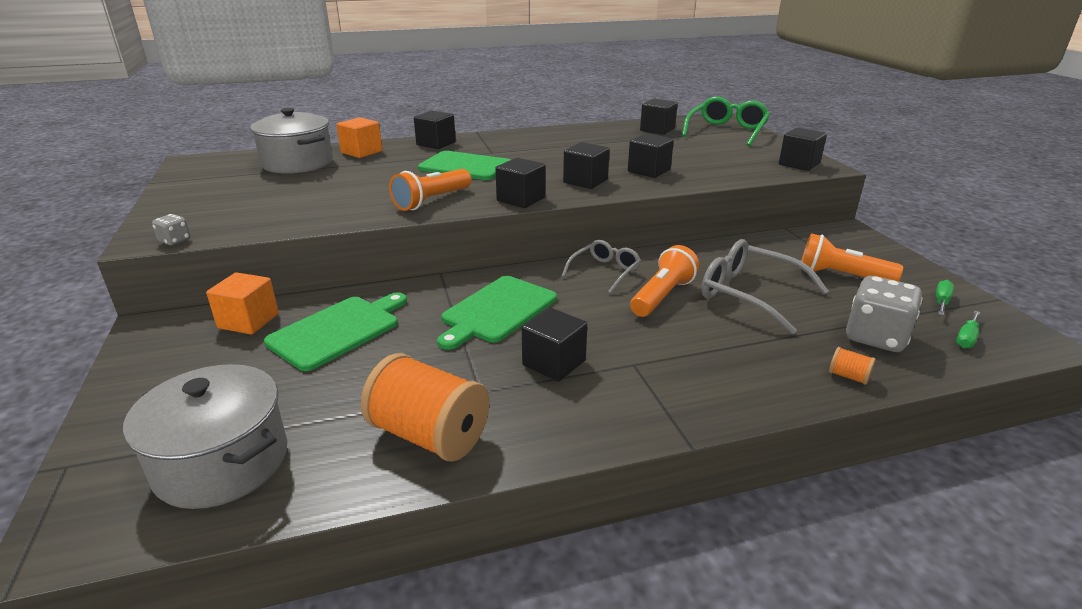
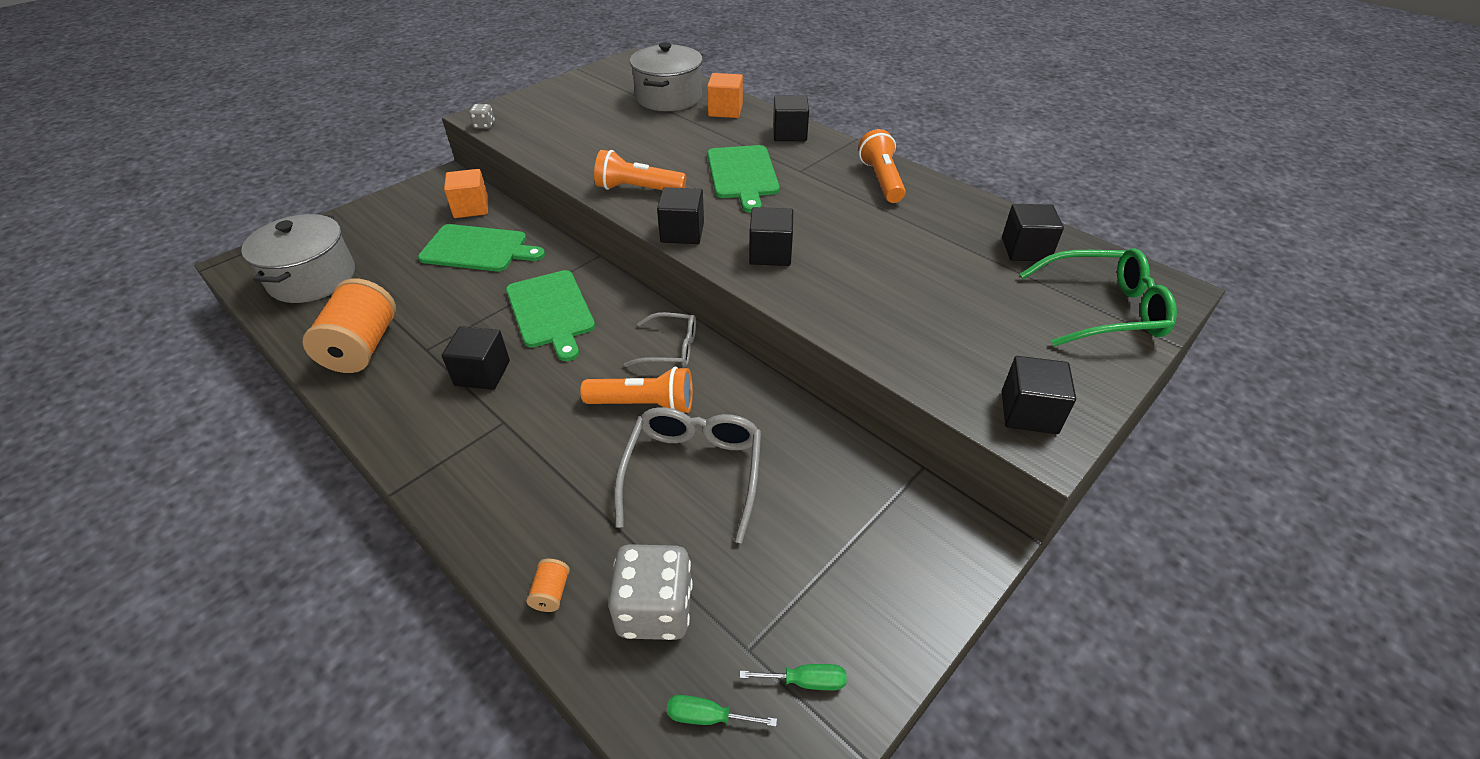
camera: 60 degrees right, 15 degrees up
(497, 311) = (551, 311): green cutting board -> green cutting board turned 120 degrees counterclockwise
(649, 171) = (850, 286): black cube -> none
(841, 276) = (807, 553): orange flashlight -> orange flashlight (881, 180)

